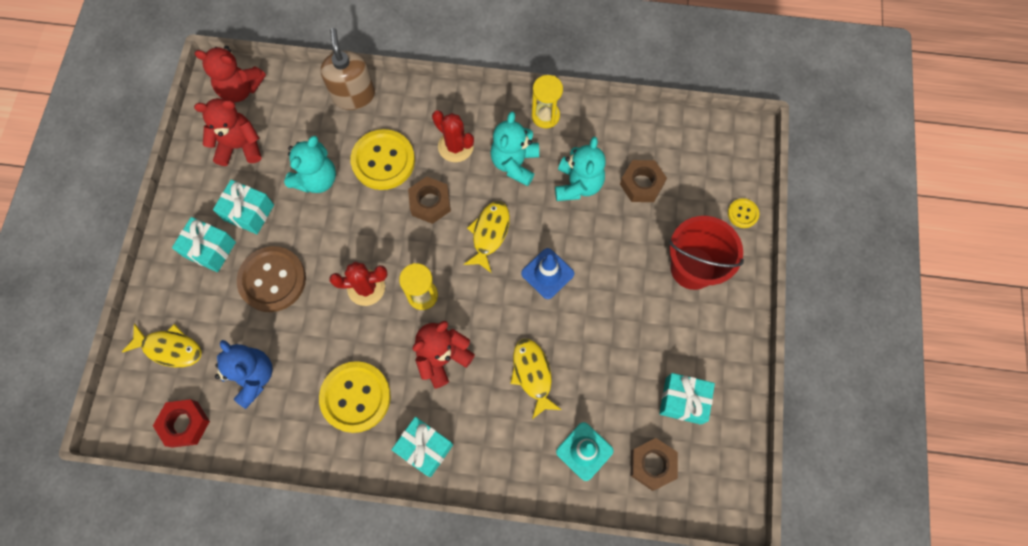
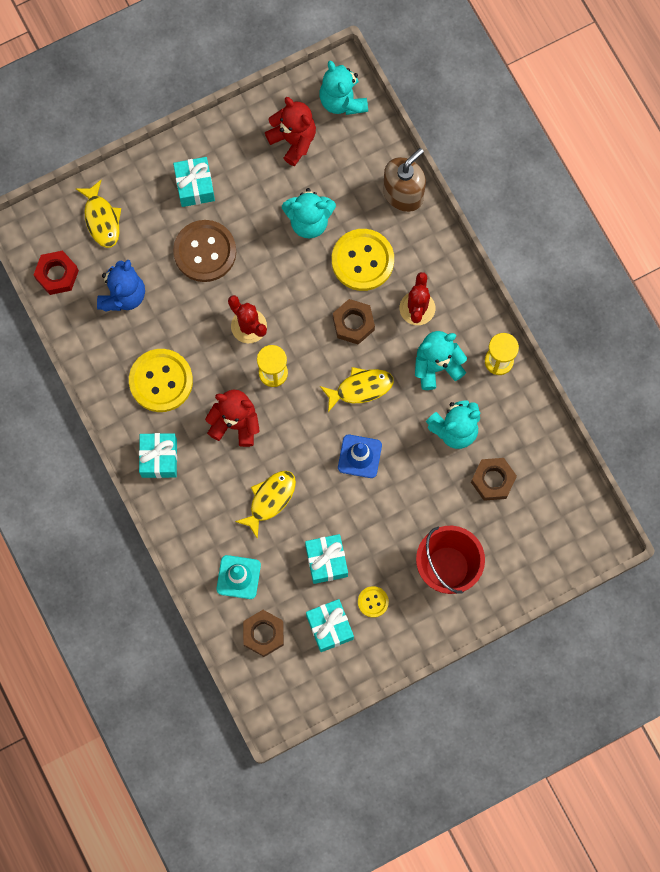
camera: 55 degrees right, 5 degrees up
(240, 89) = (342, 101): red teddy bear -> turquoise teddy bear
(248, 212) = (244, 191): turquoise gift -> turquoise gift (326, 561)
(742, 213) = (525, 579): yellow button -> yellow button (373, 602)

